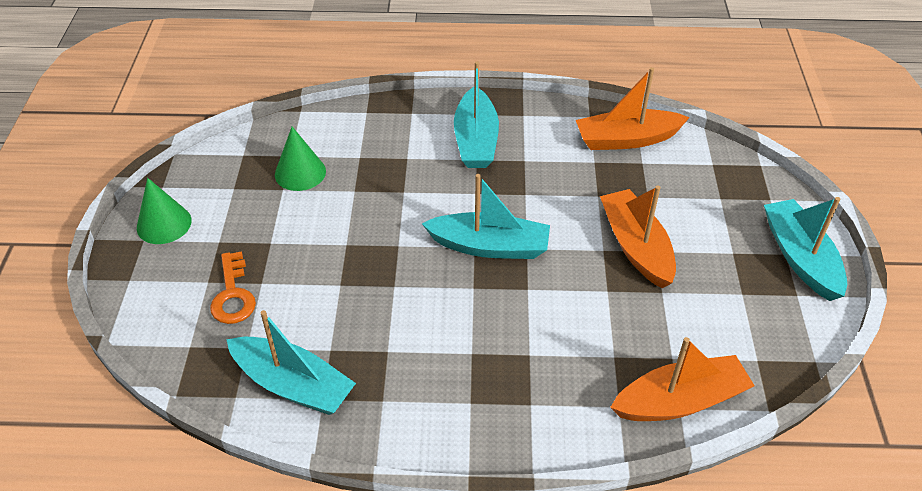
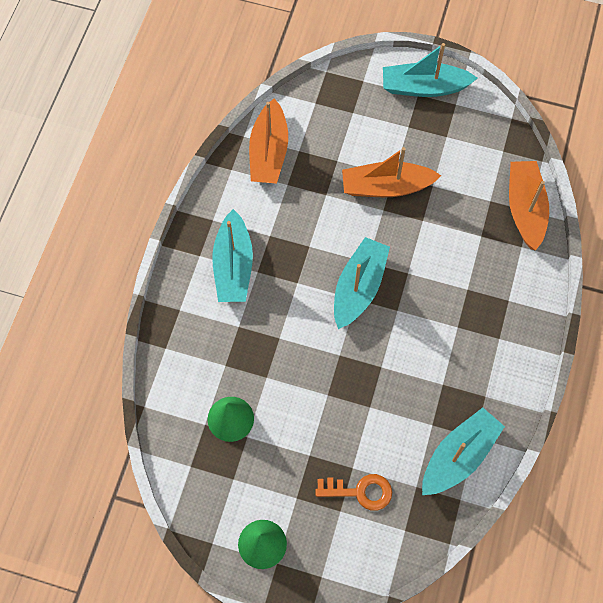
camera: 75 degrees left, 20 degrees up
(476, 140) = (233, 266): turquoise boat -> turquoise boat turned 75 degrees clockwise

